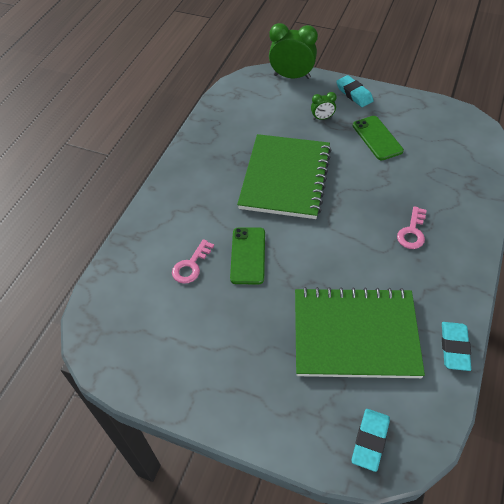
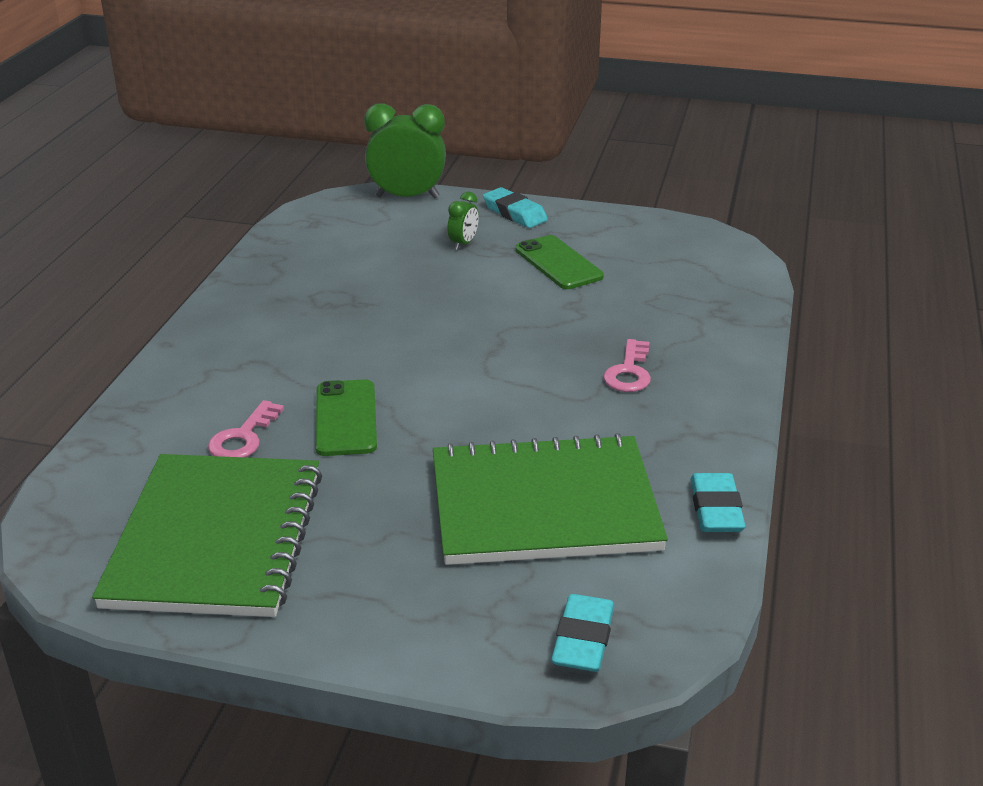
camera: 10 degrees left, 20 degrees down
(285, 178) = (405, 318): green notebook -> green notebook (216, 538)
(322, 118) = (463, 244): green clock -> green clock turned 45 degrees counterclockwise

